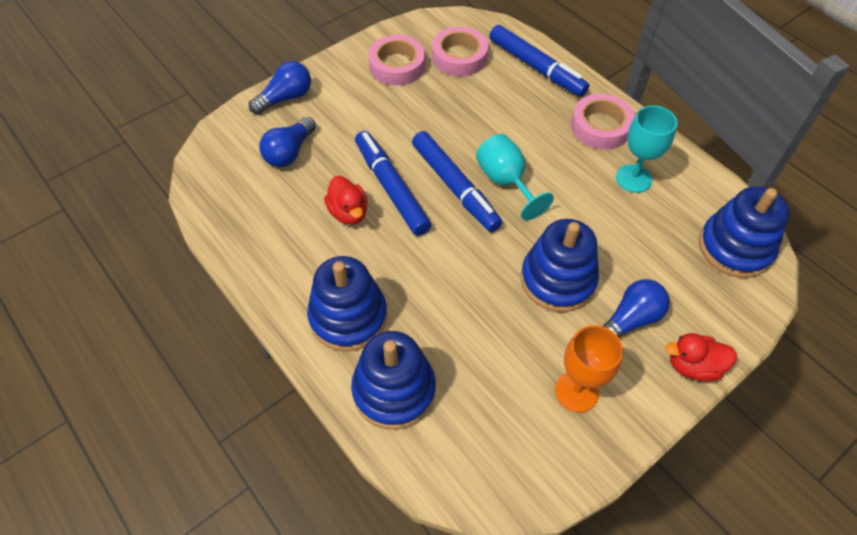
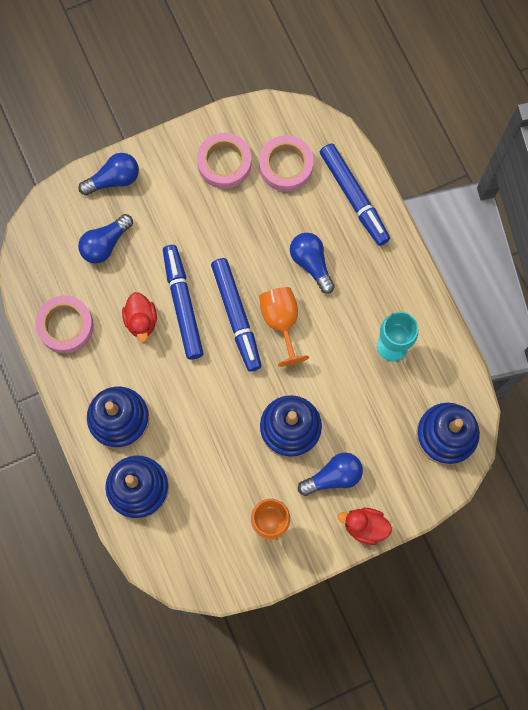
camera: 15 degrees right, 20 degrees up
(506, 182) = (281, 322): turquoise goblet -> orange goblet
(516, 126) = (311, 263): none -> blue light bulb
(600, 127) = (386, 282): pink tape -> pink tape (65, 326)

